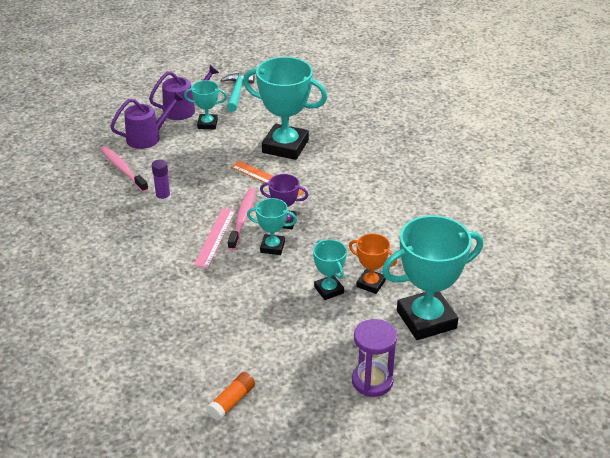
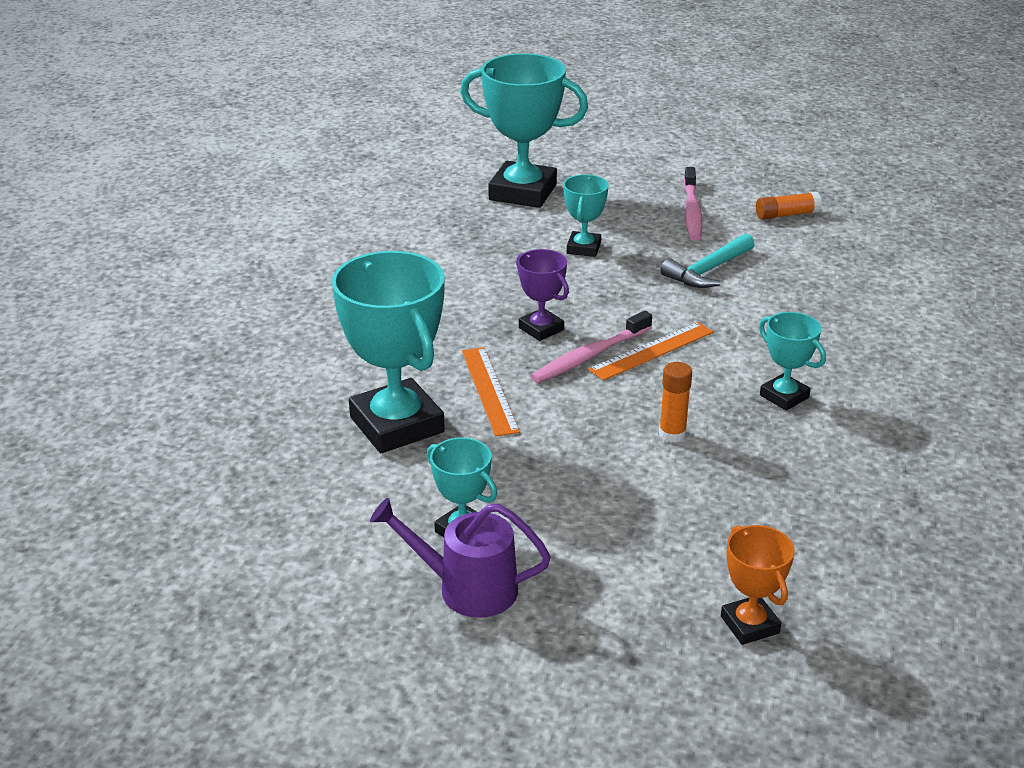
camera: 140 degrees left, 5 degrees down
(123, 169) = (695, 515): pink toothbrush -> pink toothbrush (692, 211)
(148, 137) = (595, 559): purple watering can -> none
(163, 198) = (672, 434): purple glue stick -> orange glue stick
(215, 237) = (652, 351): pink ruler -> orange ruler
(237, 92) = (325, 575): turquoise hammer -> turquoise hammer (708, 271)
(272, 247) = (592, 310): turquoise trophy -> turquoise trophy (784, 396)
(371, 284) = (532, 235): orange trophy -> orange trophy (749, 625)
(372, 381) = (637, 179): purple hourglass -> none

